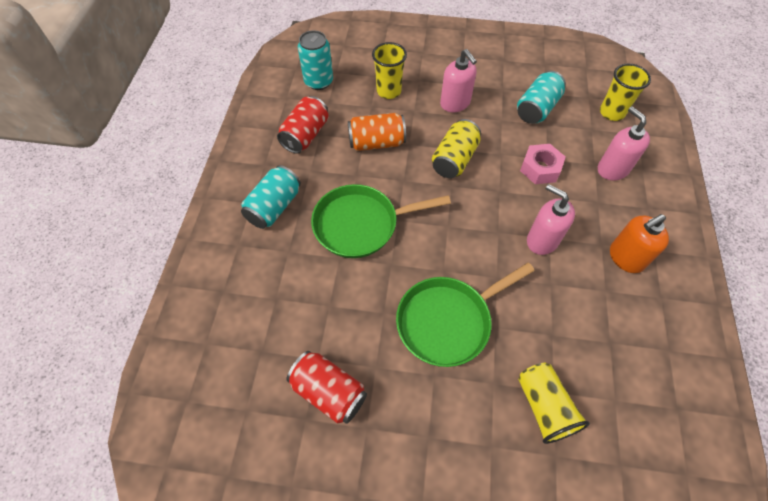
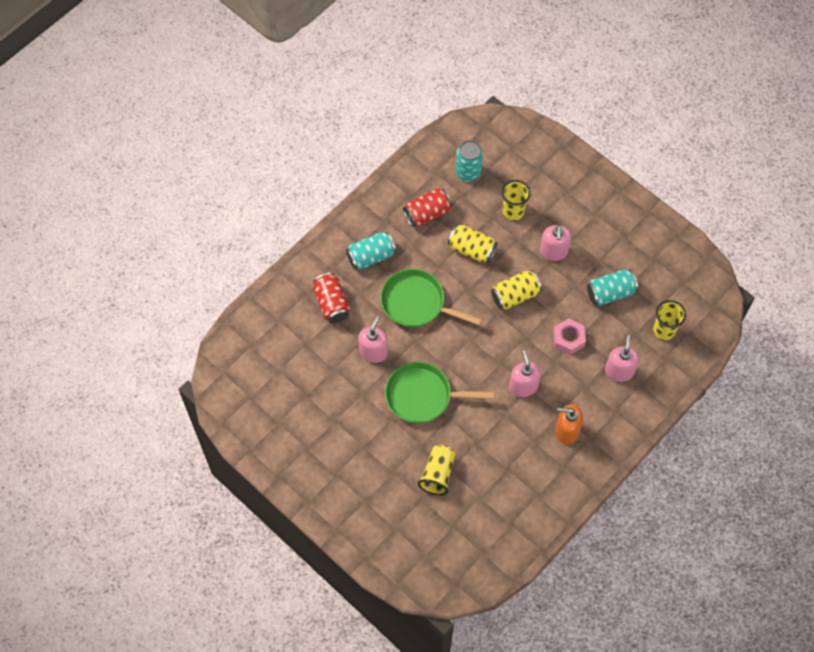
camera: 35 degrees right, 5 degrees up
(329, 392) = (328, 390): red can -> red can (331, 304)
(352, 307) = (373, 352): none -> pink soap dispenser
(376, 143) = (471, 249): orange can -> yellow can

